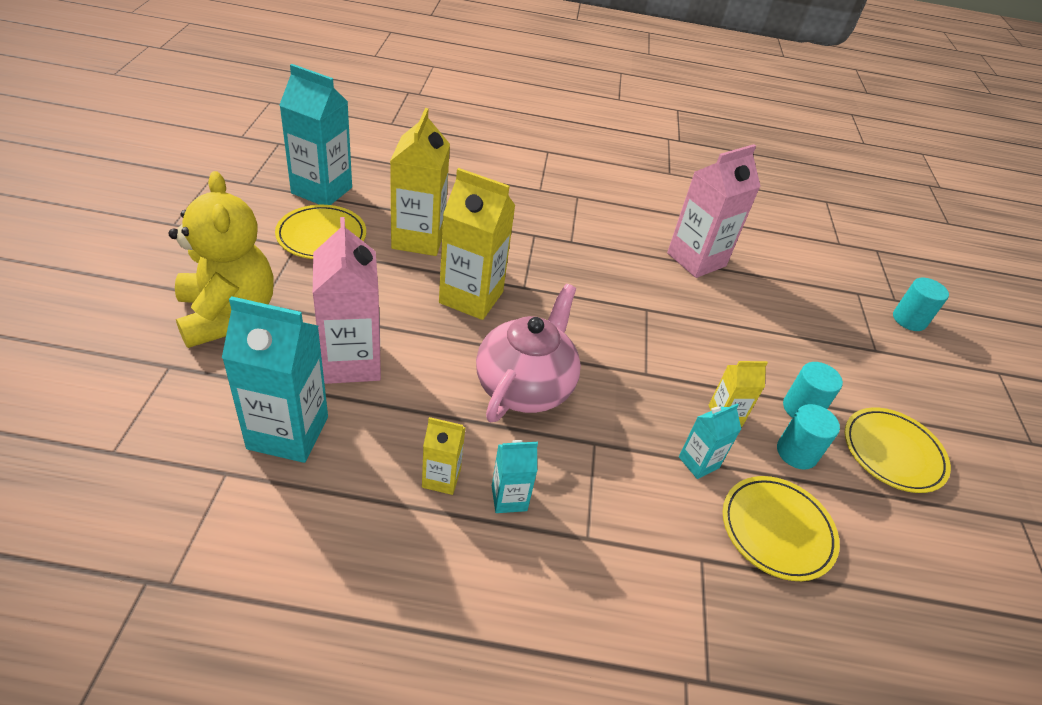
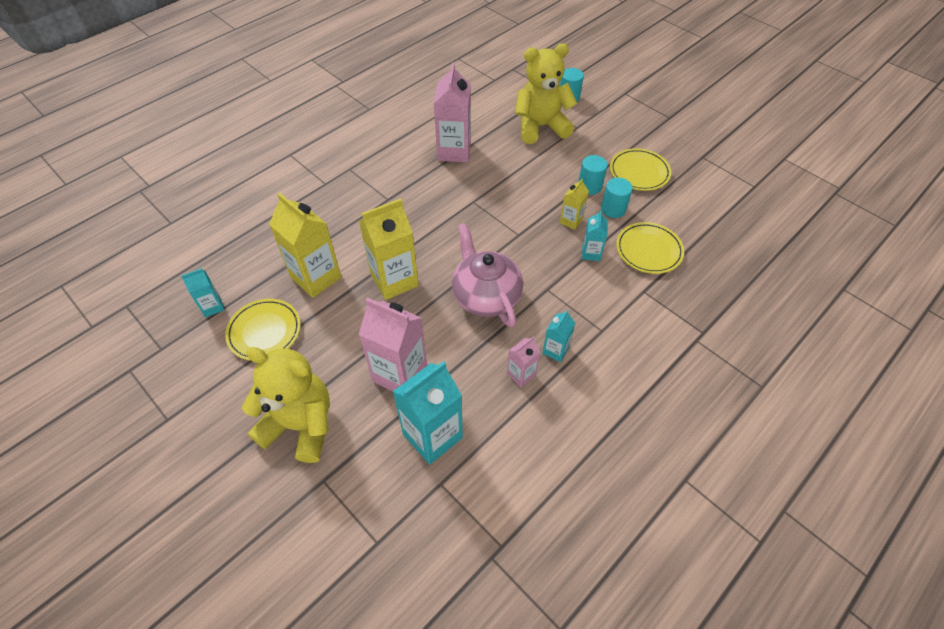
camera: 45 degrees left, 10 degrees up
(322, 190) = (212, 306): turquoise carton -> turquoise carton, size x0.52
(441, 478) = (521, 374): yellow carton -> pink carton
(829, 315) = (541, 127): none -> yellow teddy bear

